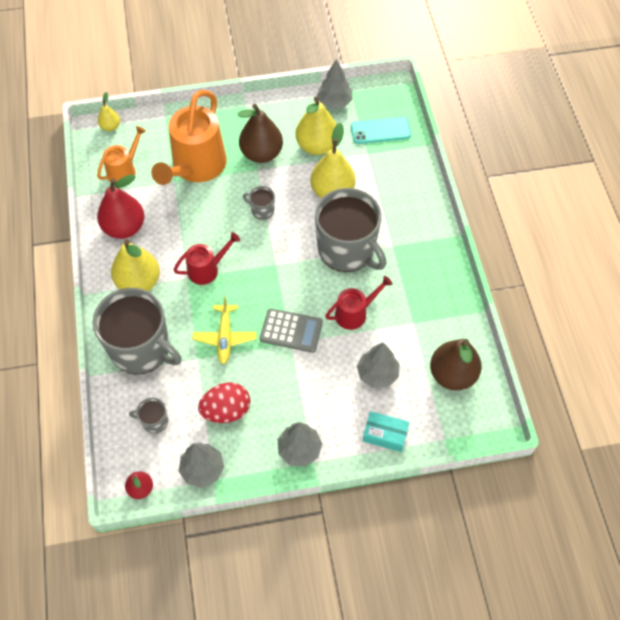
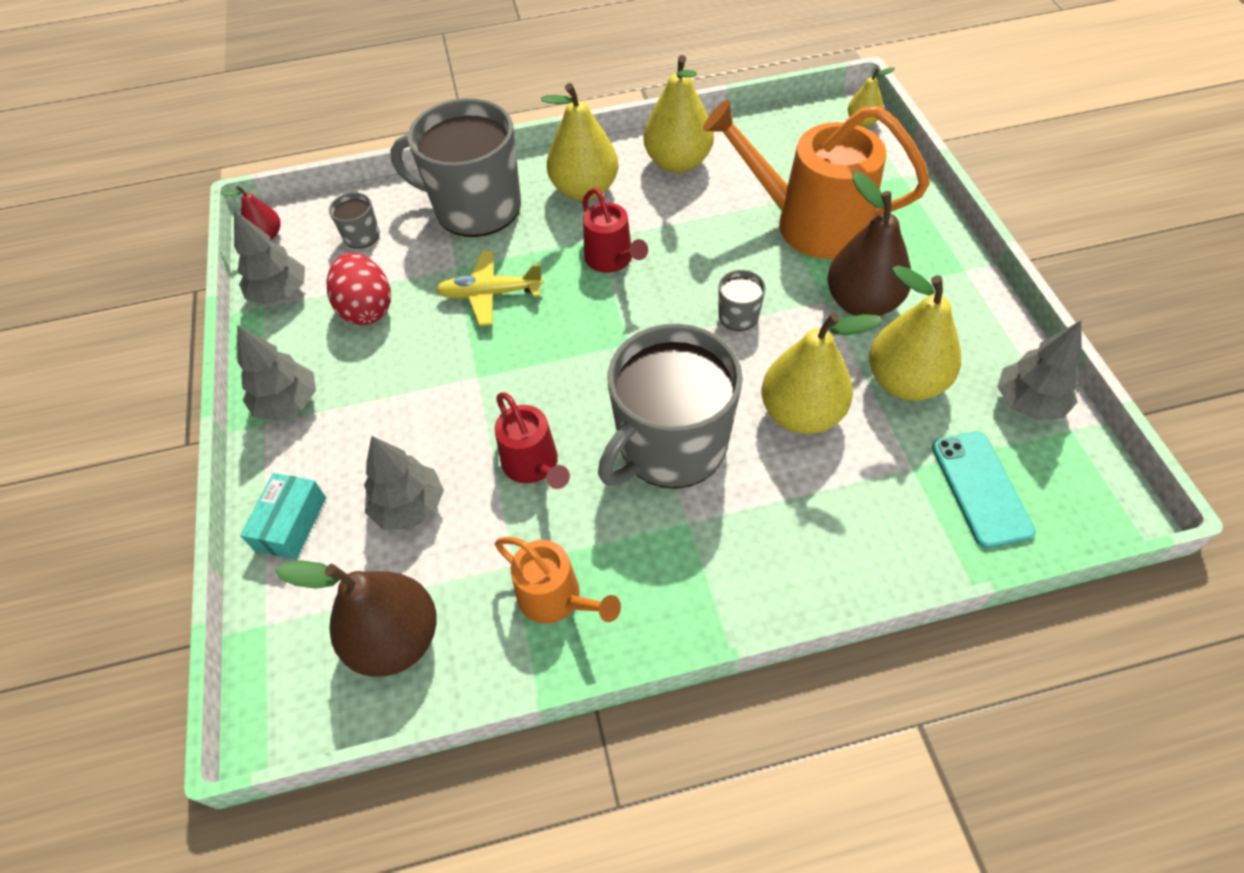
camera: 90 degrees right, 5 degrees down
(124, 170) = (782, 147): orange watering can -> orange watering can (556, 598)
(124, 227) = (678, 162): red pear -> yellow pear
(141, 348) = (475, 207): grey mug -> grey mug turned 75 degrees clockwise
(291, 331) = (500, 375): grey calculator -> none

